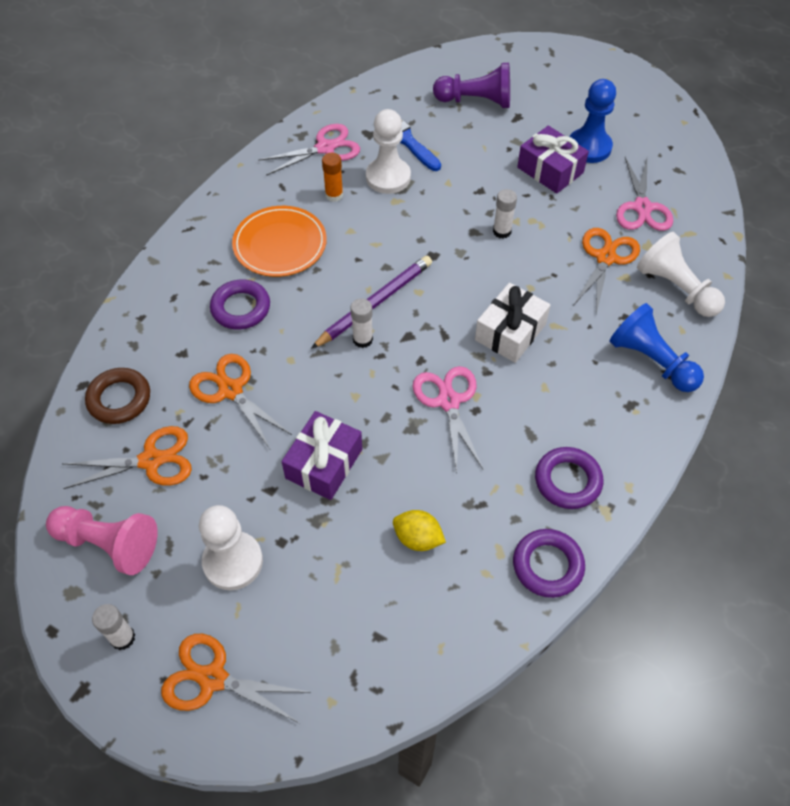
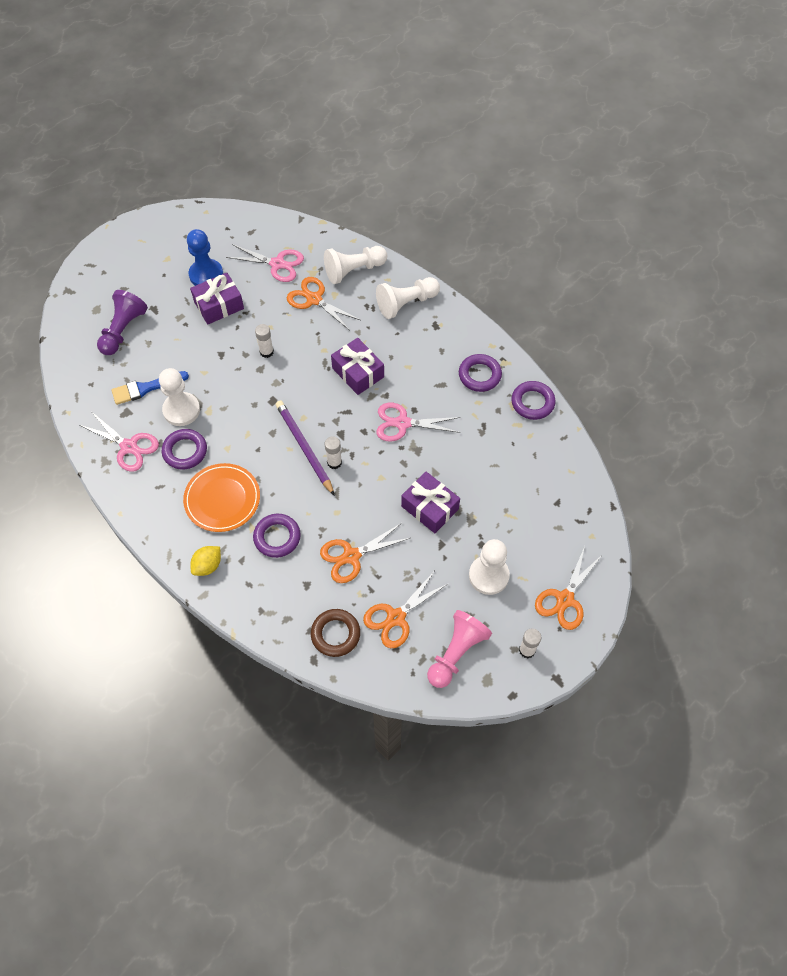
camera: 75 degrees left, 5 degrees up
(151, 460) = (396, 617): orange scissors -> orange scissors turned 135 degrees counterclockwise
(325, 148) = (129, 447): pink scissors -> pink scissors turned 135 degrees clockwise
(334, 195) = (185, 451): orange glue stick -> purple ring
(418, 538) = (498, 466): yellow lemon -> yellow lemon (208, 566)
(510, 332) = (358, 372): white gift -> purple gift
(651, 361) = (406, 303): blue pawn -> white pawn

